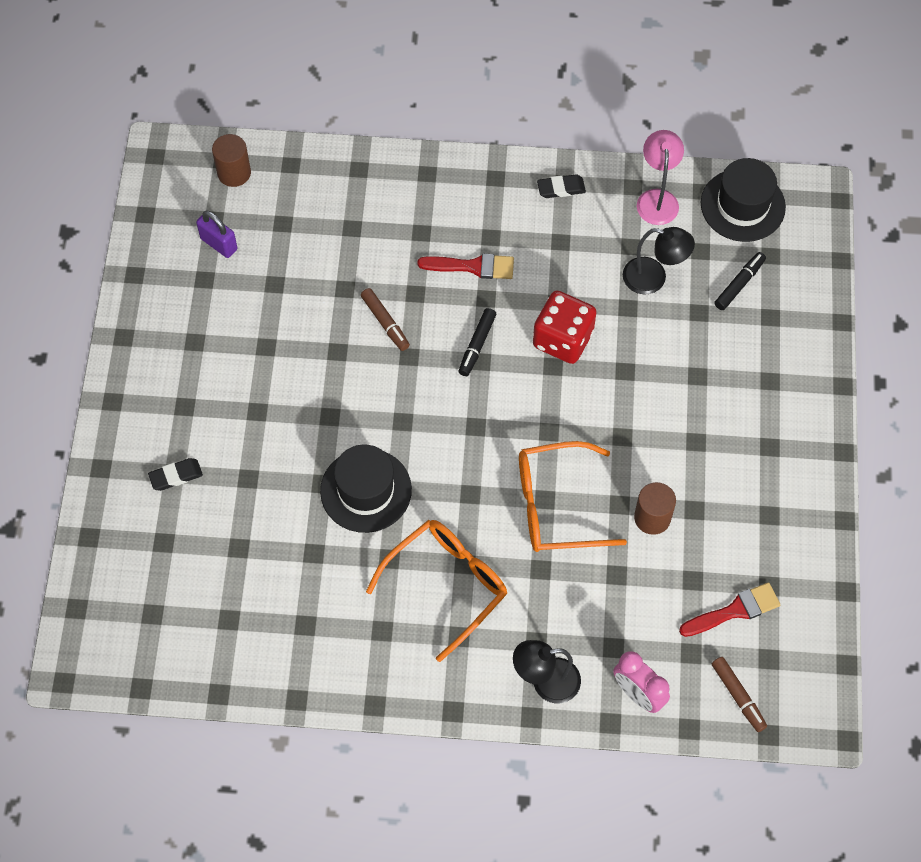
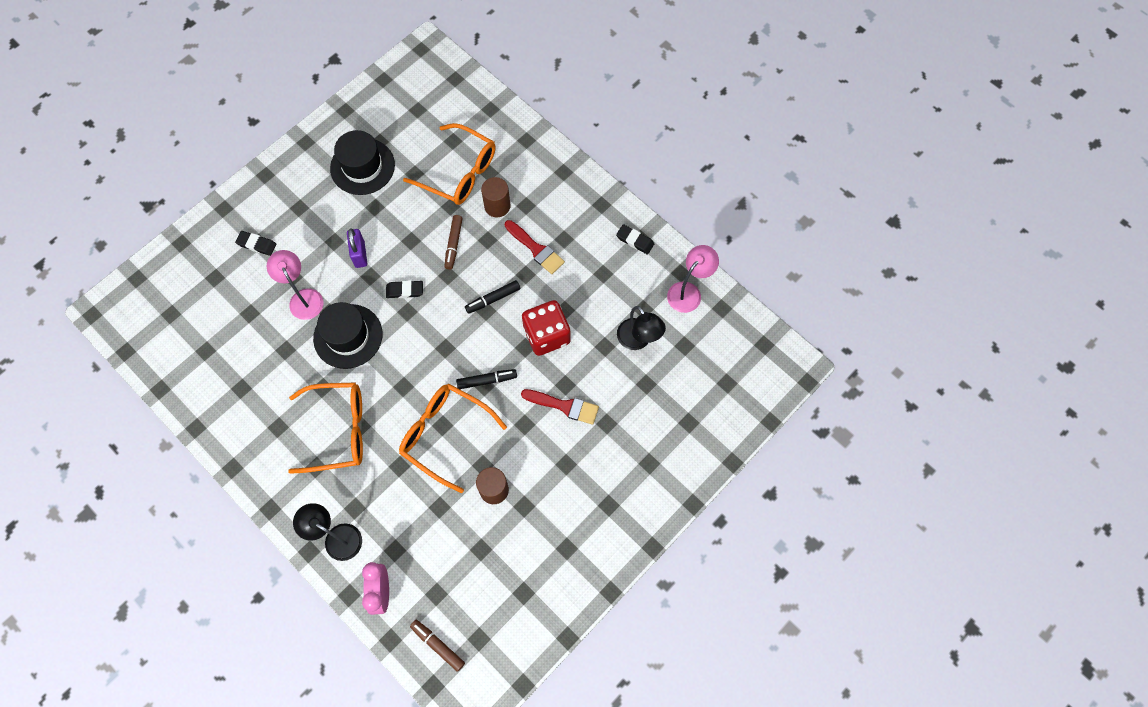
camera: 40 degrees right, 5 degrees up
(219, 244) = (406, 126): purple padlock -> purple padlock (360, 254)
(234, 173) = (454, 91): brown cylinder -> brown cylinder (497, 206)
(281, 489) = (303, 298): none -> pink lamp
(321, 249) = (459, 172): none -> orange glasses
(380, 403) = (405, 290): none -> black eraser
(734, 610) = (487, 590): red brush -> red brush (564, 406)
(738, 696) = (438, 645): brown marker -> brown marker turned 120 degrees clockwise
(739, 284) = (688, 386): black marker -> black marker (486, 380)
(742, 205) = (739, 337): black hat -> black hat (362, 166)

